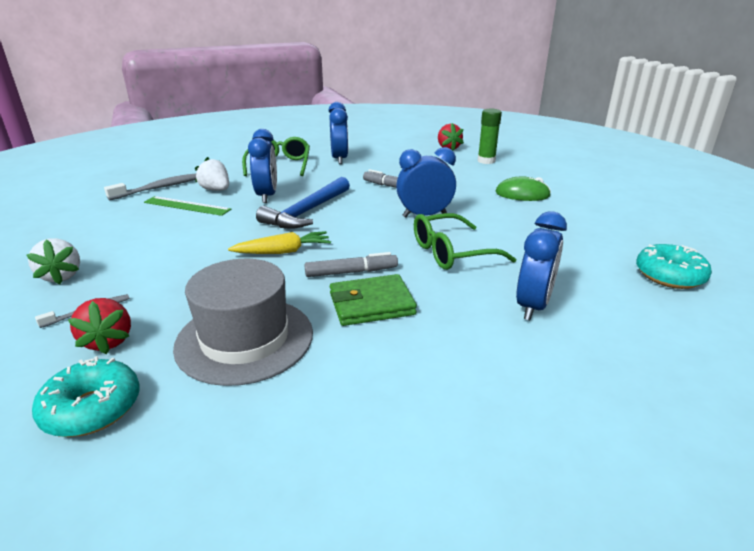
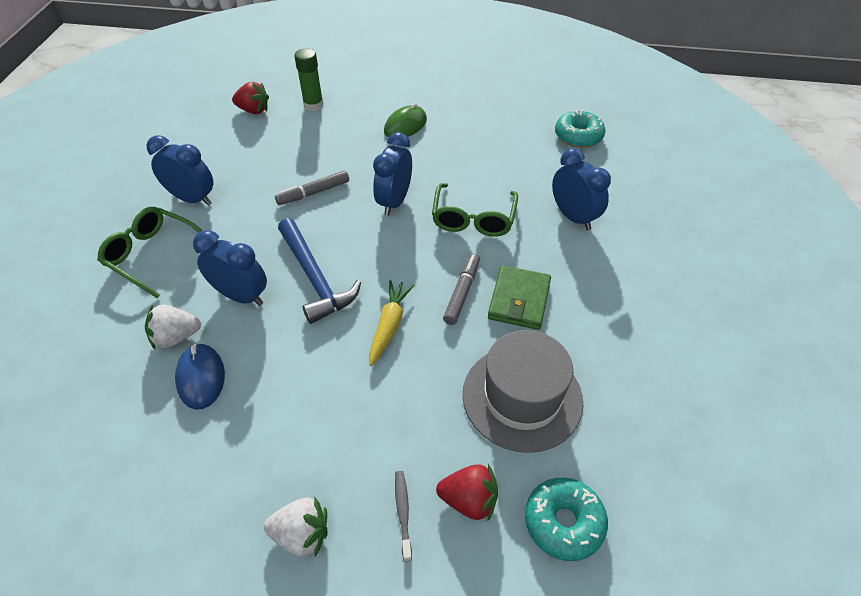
camera: 60 degrees left, 20 degrees up
(159, 188) = (108, 395): grey toothbrush -> none
(187, 206) = (201, 377): green ruler -> blue mouse

